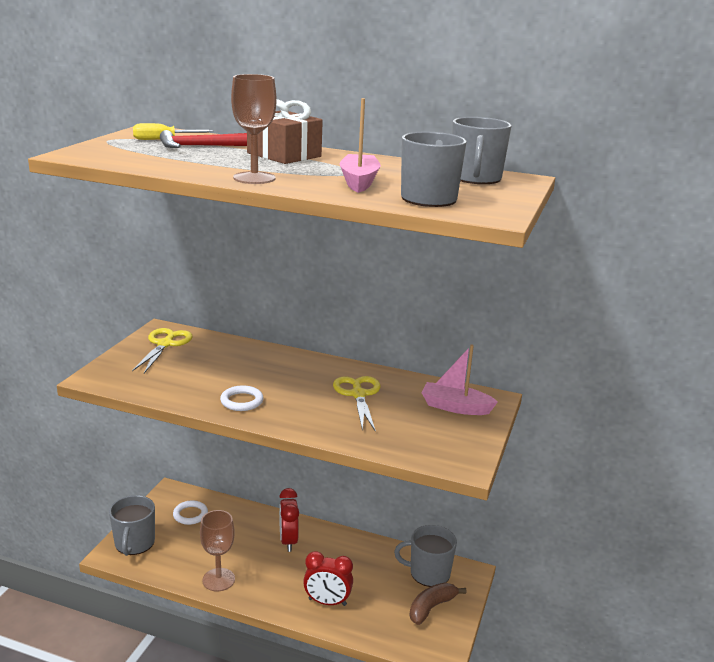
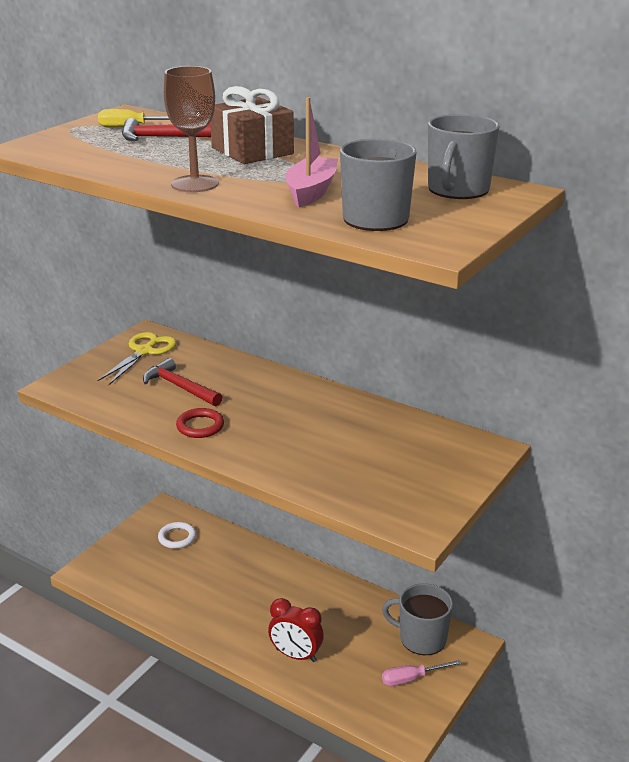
camera: 15 degrees right, 5 degrees up
(134, 543) = (110, 562): grey mug -> none
(209, 371) = (180, 387): none -> red hammer
(218, 580) = (186, 614): brown goblet -> none
(242, 401) = (200, 426): white ring -> red ring
(288, 541) = (274, 580): red clock -> none
(358, 395) = (333, 429): yellow scissors -> none
(431, 607) = (412, 678): brown banana -> pink screwdriver
(455, 407) = (440, 455): pink boat -> none

